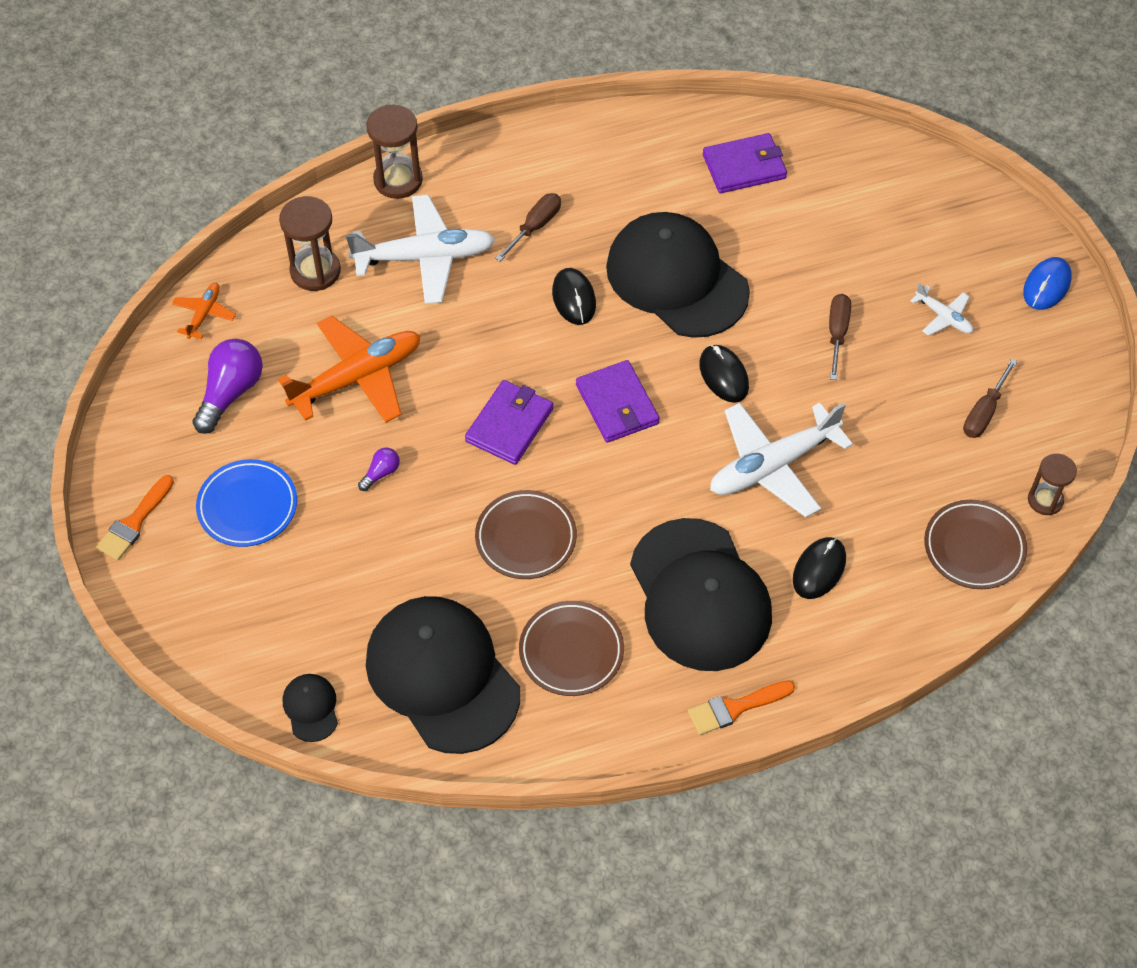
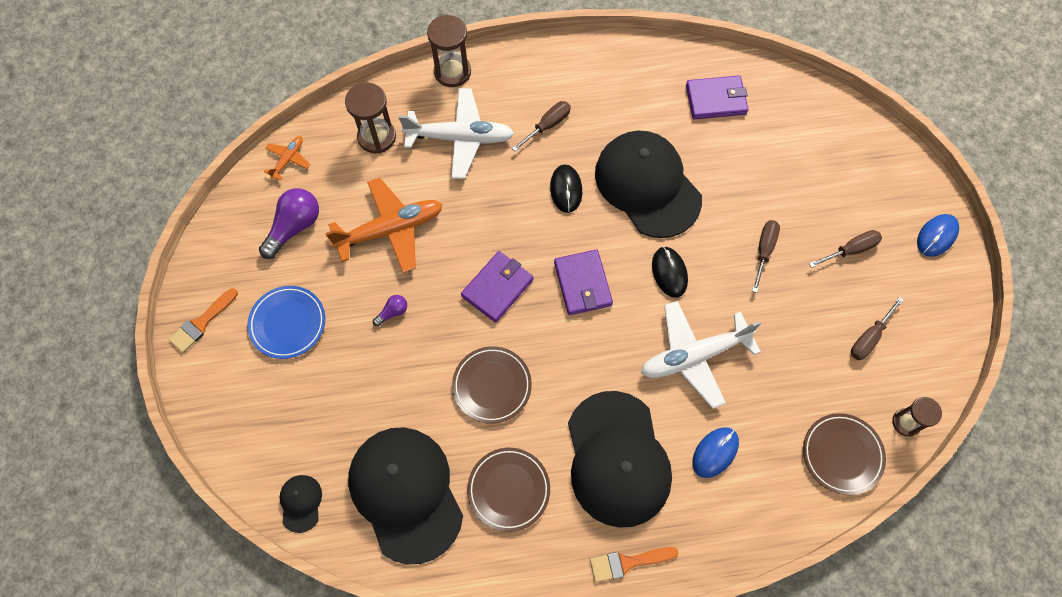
camera: 10 degrees right, 10 degrees up
(819, 569) = (715, 452): black mouse -> blue mouse
(943, 317) = (850, 250): white plane -> brown screwdriver

